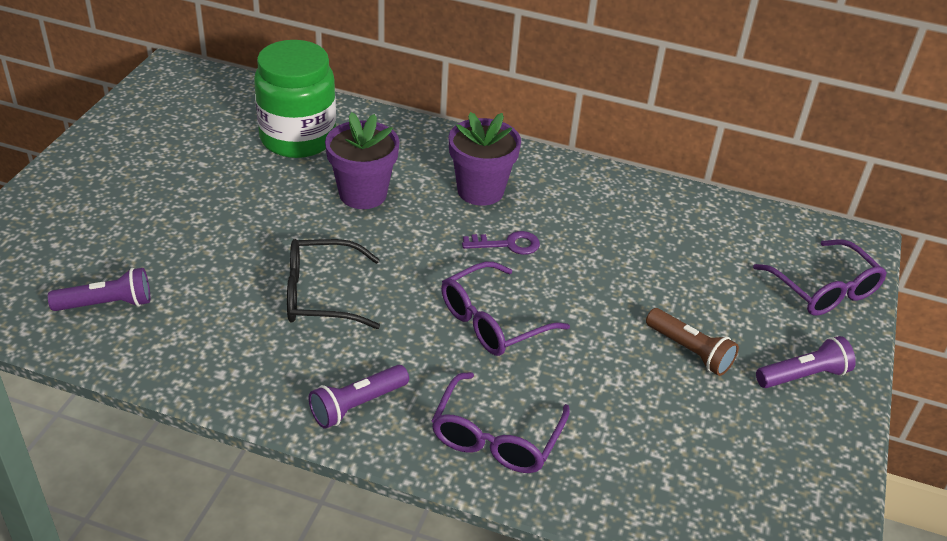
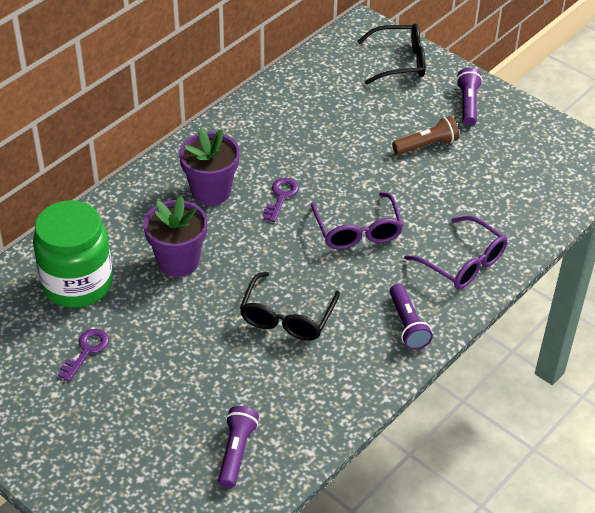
camera: 65 degrees left, 5 degrees up
(211, 167) = (86, 351): none -> purple key
(824, 290) = (400, 62): purple glasses -> black glasses

